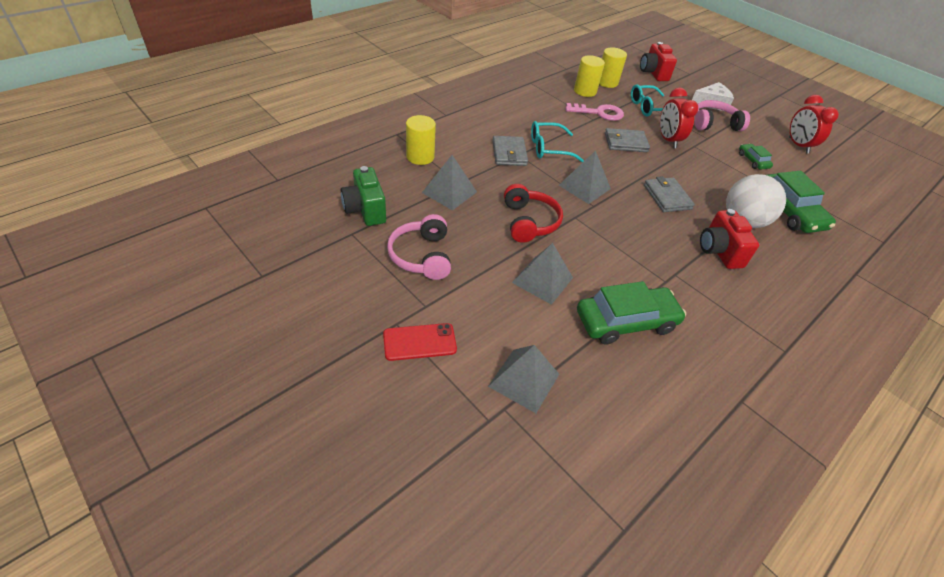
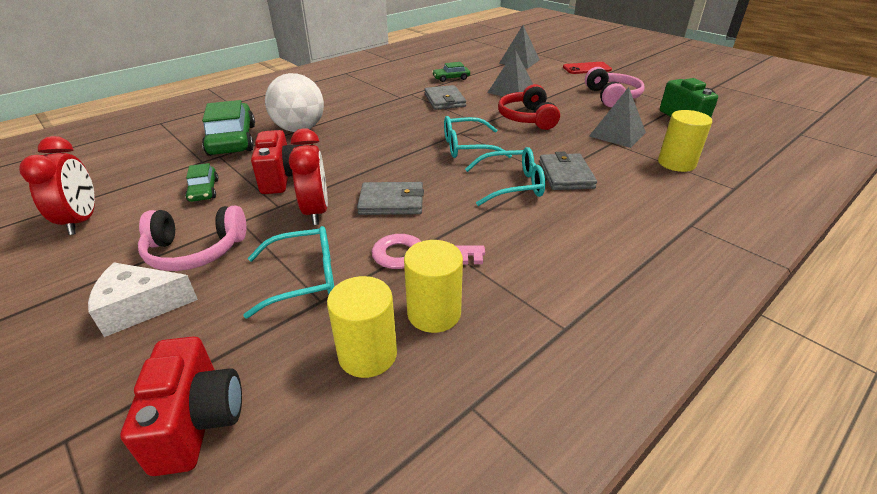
camera: 175 degrees left, 10 degrees down
(584, 187) = (467, 147): grey pyramid -> turquoise glasses
(626, 321) = (451, 78): green car -> green car, size x0.51
(667, 197) = (371, 143): grey wallet -> grey wallet (444, 100)
(719, 251) = (348, 109): red camera -> red camera (282, 178)

